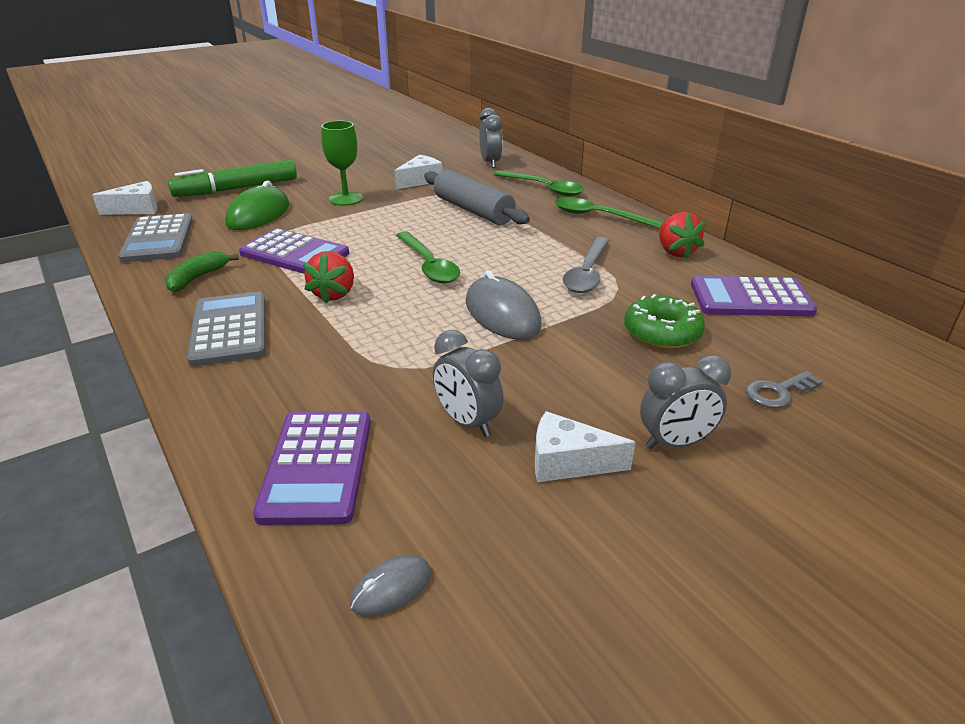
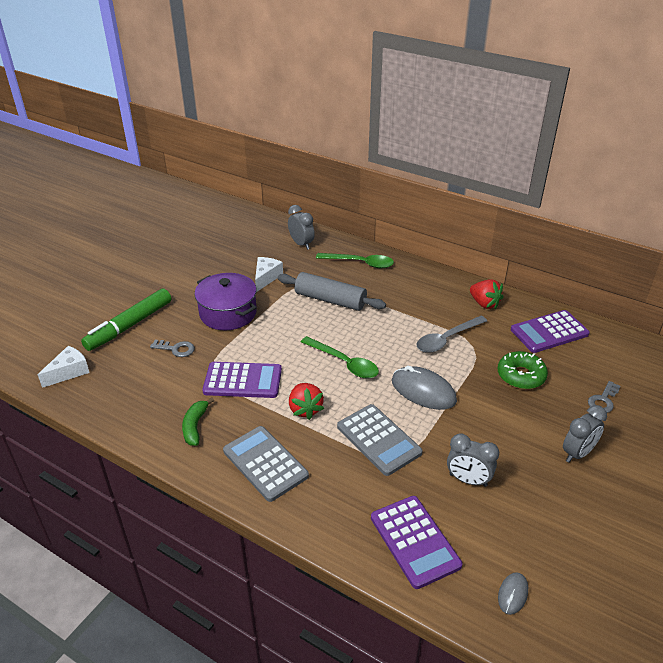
camera: 25 degrees left, 5 degrees up
(158, 239) = (123, 398): grey calculator -> grey calculator (378, 440)
(258, 214) = (176, 349): green mouse -> grey key
(346, 199) = (228, 313): green goblet -> purple pot
(568, 462) = (537, 486): white cheese -> none
(587, 273) = (447, 339): grey spoon -> grey spoon turned 60 degrees clockwise
(599, 216) = (417, 283): green spoon -> none

